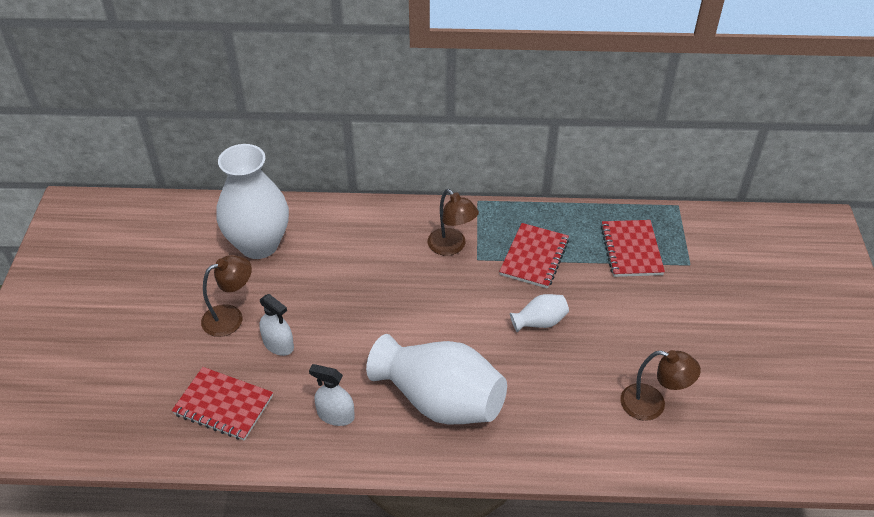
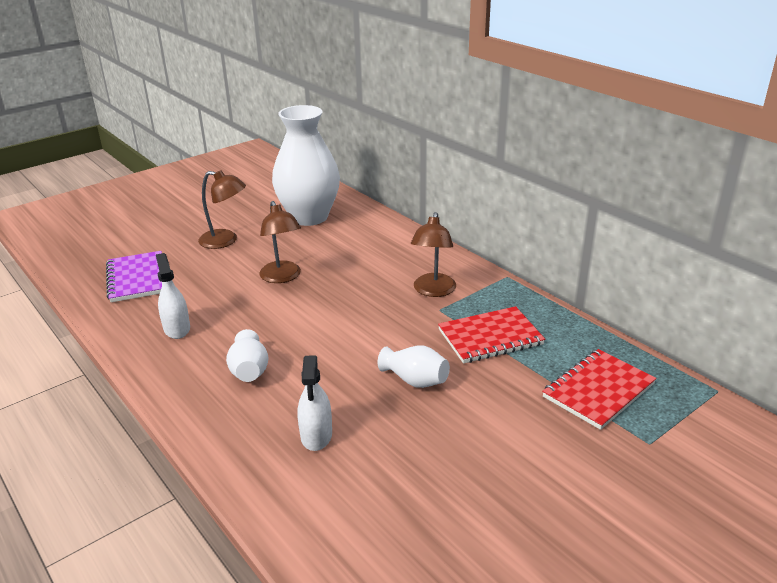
camera: 50 degrees right, 15 degrees down
(223, 405) = (137, 279): red notebook -> purple notebook
(278, 344) = (221, 270): white spray bottle -> white spray bottle (316, 435)
(440, 400) = (249, 371): white vase -> white vase, size x0.45
(652, 405) = (405, 517): brown lamp -> brown lamp (282, 277)

